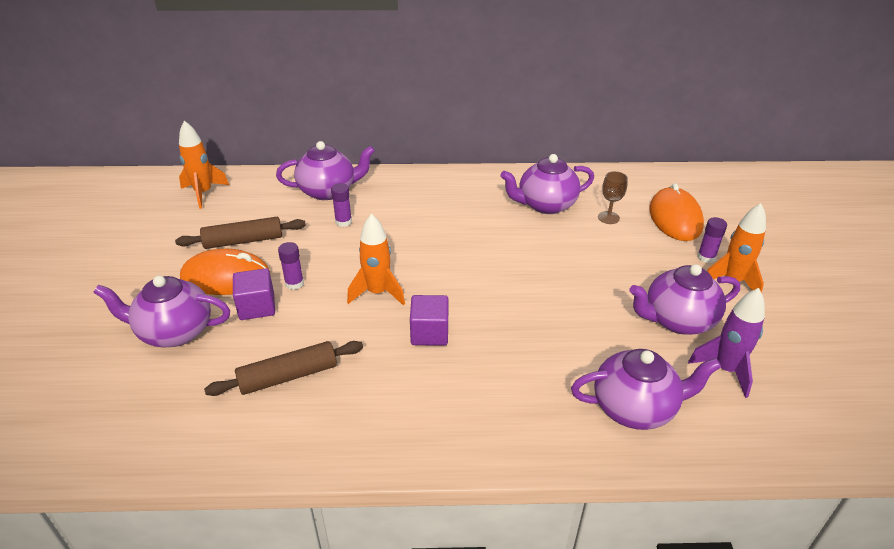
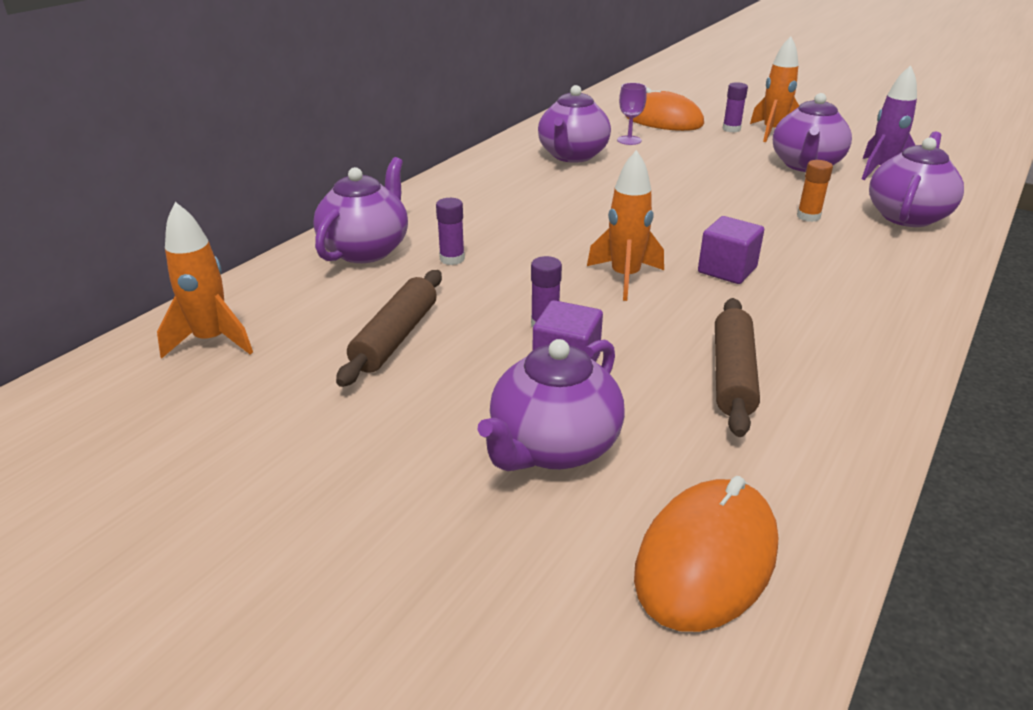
camera: 55 degrees left, 5 degrees down
(226, 277) = (467, 372): orange mouse -> orange mouse (706, 559)
(566, 349) = (808, 216): none -> orange glue stick
(608, 217) = (629, 140): brown goblet -> purple goblet

